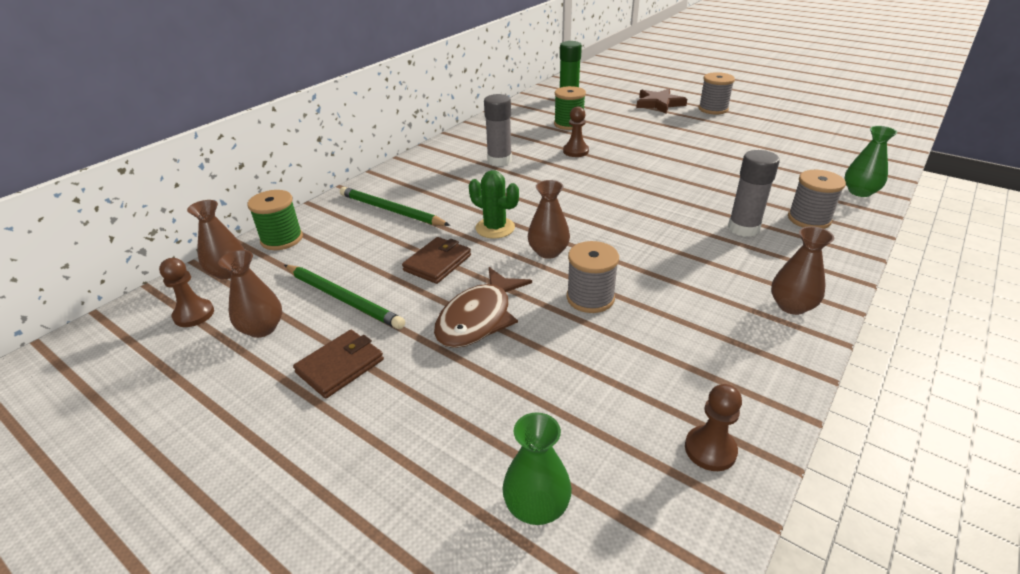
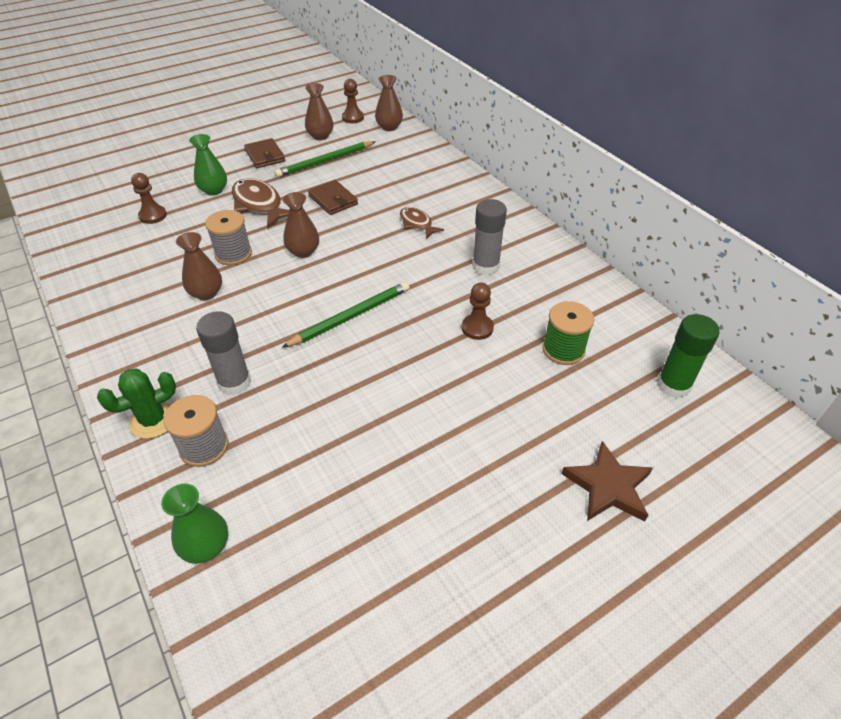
camera: 110 degrees right, 10 degrees up
(282, 239) = (416, 145): green spool -> none
(391, 210) = (425, 191): green pencil -> green pencil (350, 316)
(455, 202) = (417, 223): none -> brown fish
(495, 228) = (358, 234): green cactus -> green cactus (153, 420)
(536, 506) = (123, 194): green vase -> green vase (214, 190)
(710, 450) = (84, 253): brown pawn -> brown pawn (153, 216)
(713, 109) = (556, 553): grey spool -> none
(791, 306) = (126, 350): brown vase -> brown vase (206, 293)

